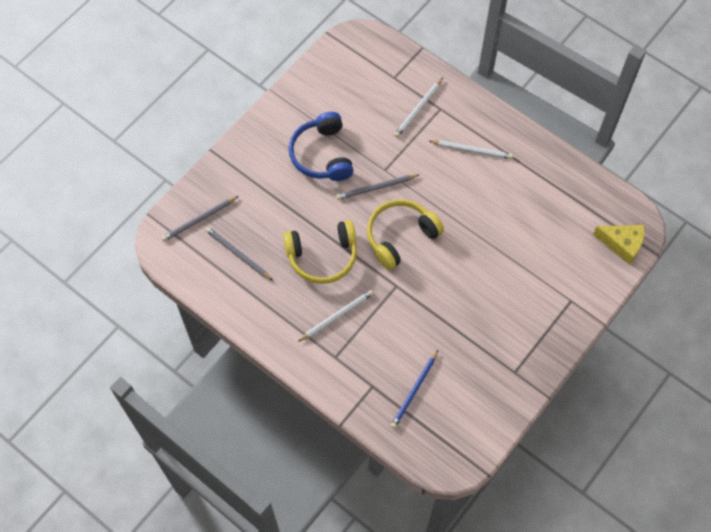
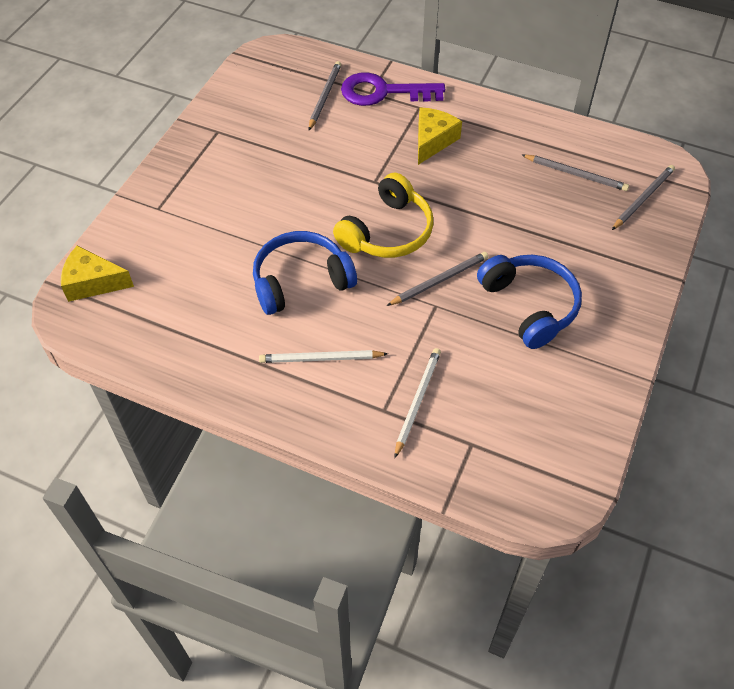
camera: 165 degrees right, 10 degrees down
(322, 256) = (475, 192): yellow headphones -> none
(337, 316) = (433, 141): white pencil -> yellow cheese
(361, 383) = (383, 92): none -> purple key
(414, 391) = (324, 96): blue pencil -> grey pencil
(473, 210) = (301, 281): none -> blue headphones

